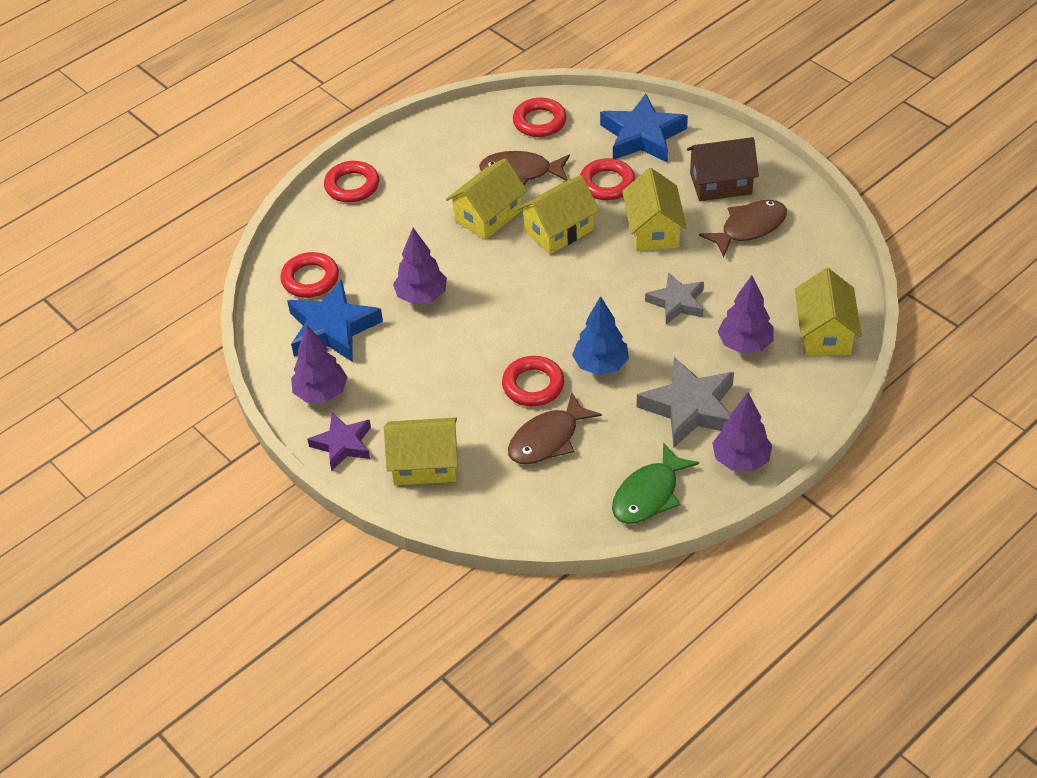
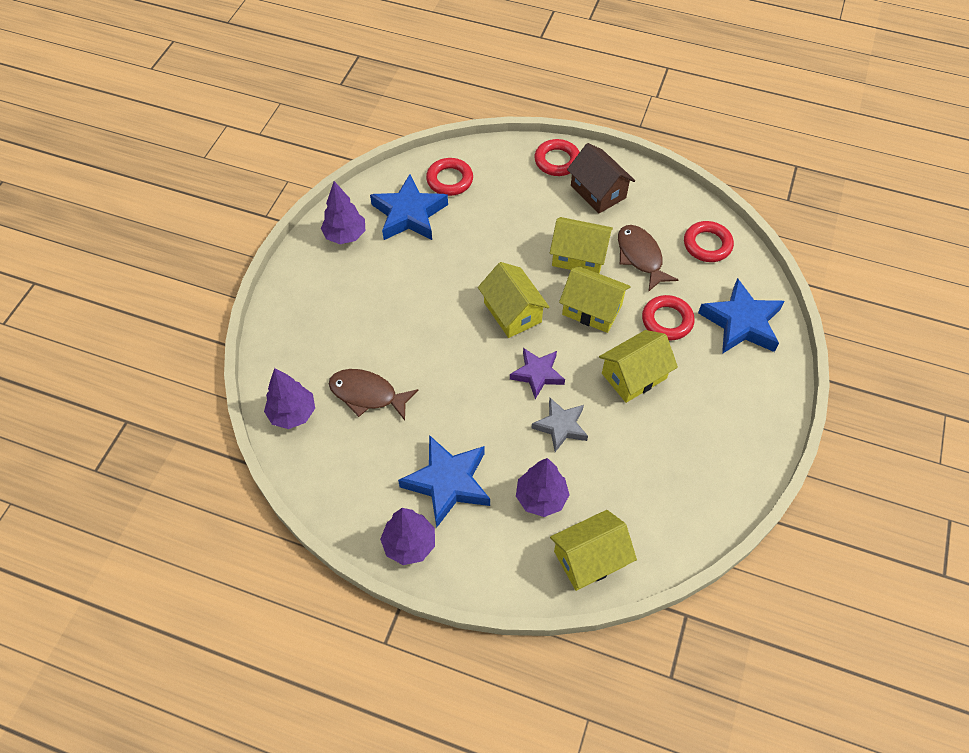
camera: 60 degrees right, 10 degrees up
(343, 444) = (304, 269): purple star -> purple star (537, 374)
(422, 296) = (470, 252): purple tree -> purple tree (293, 414)
(425, 464) = (307, 326): yellow house -> yellow house (512, 312)
(533, 385) = (417, 362): red ring -> none
(601, 365) = (462, 399): blue tree -> none
(649, 494) = (342, 488): green fish -> none
(690, 408) = (448, 483): grey star -> blue star
(720, 184) = (723, 404): brown house -> brown house (598, 192)
(749, 228) = (682, 448): brown fish -> none

